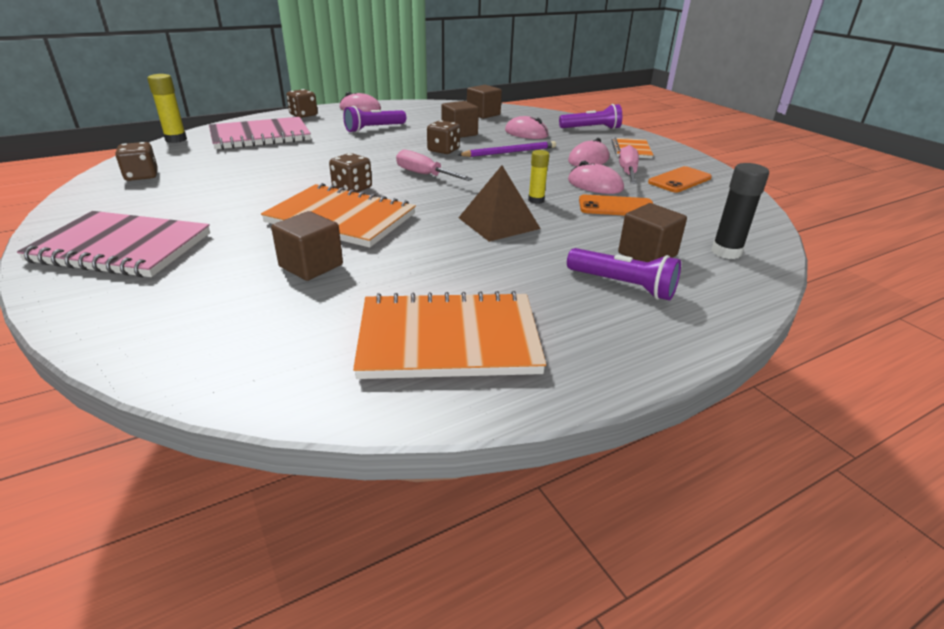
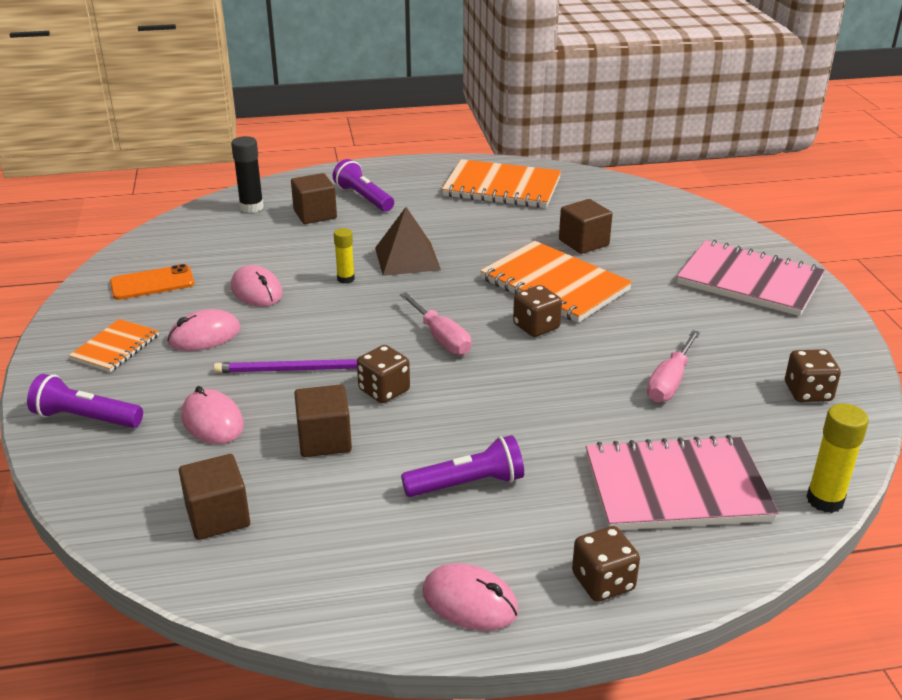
camera: 160 degrees left, 0 degrees up
(616, 207) = (275, 259): orange phone -> none
(628, 172) = (190, 305): pink screwdriver -> pink screwdriver (670, 381)

